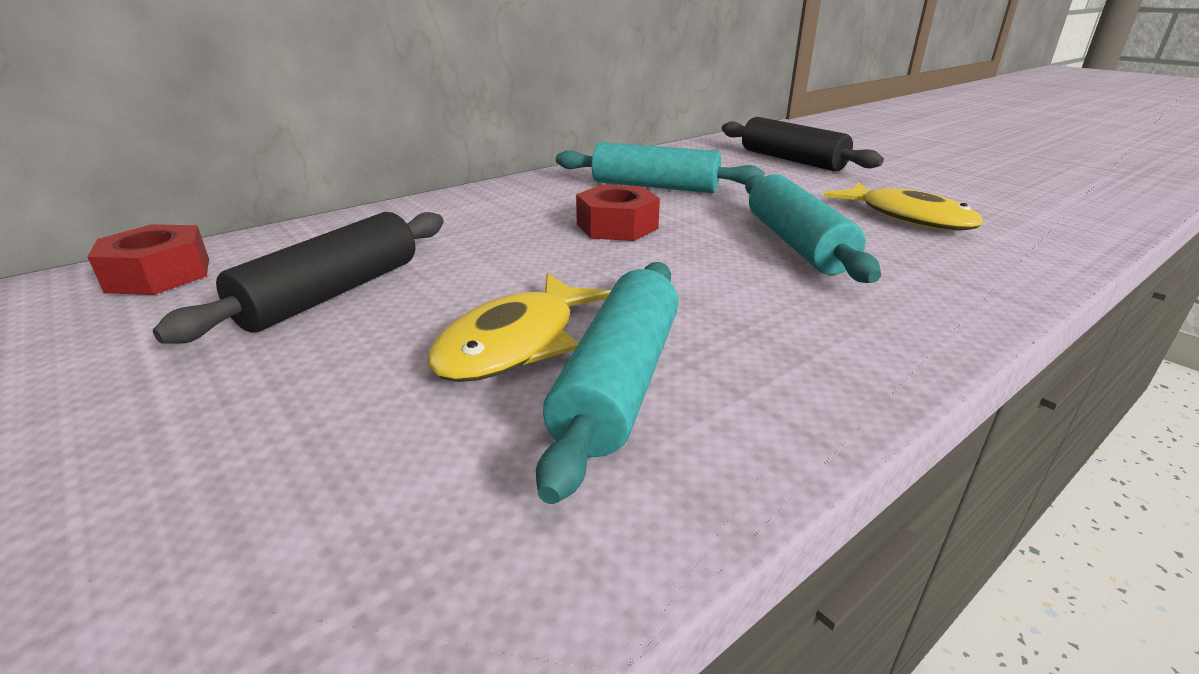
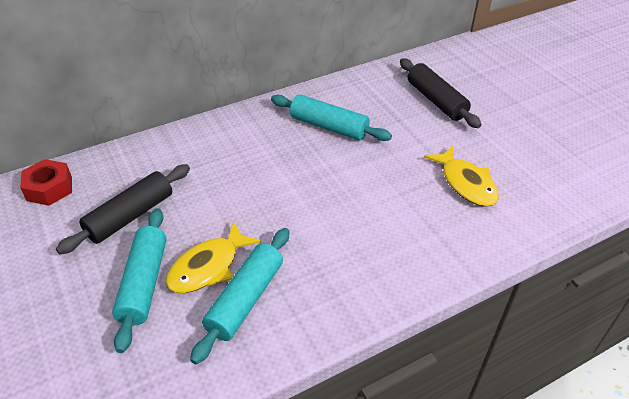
camera: 10 degrees right, 15 degrees up
(617, 226) = (289, 171): red nut -> none
(796, 244) = (382, 202): turquoise rolling pin -> turquoise rolling pin (144, 283)

